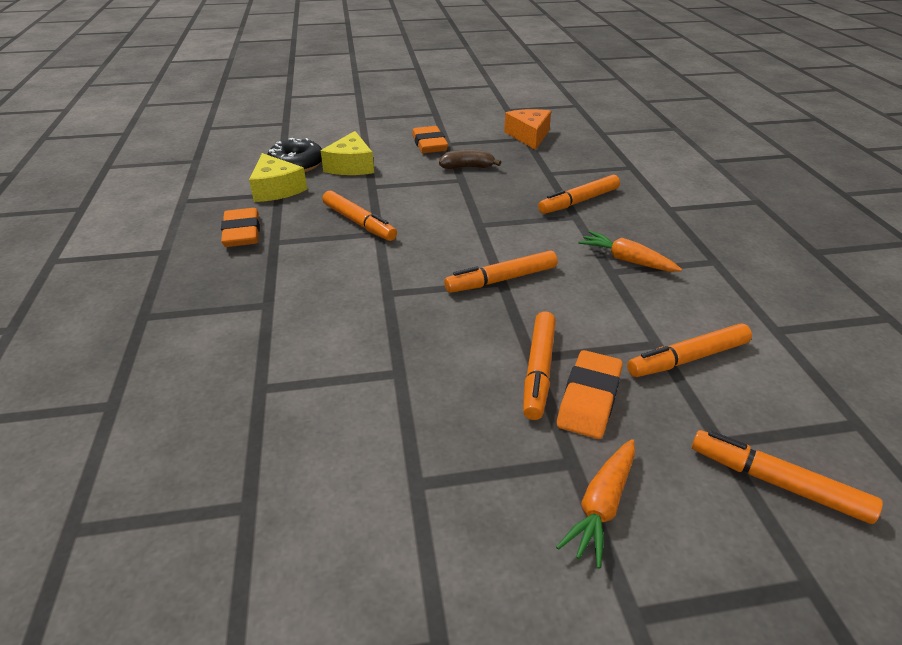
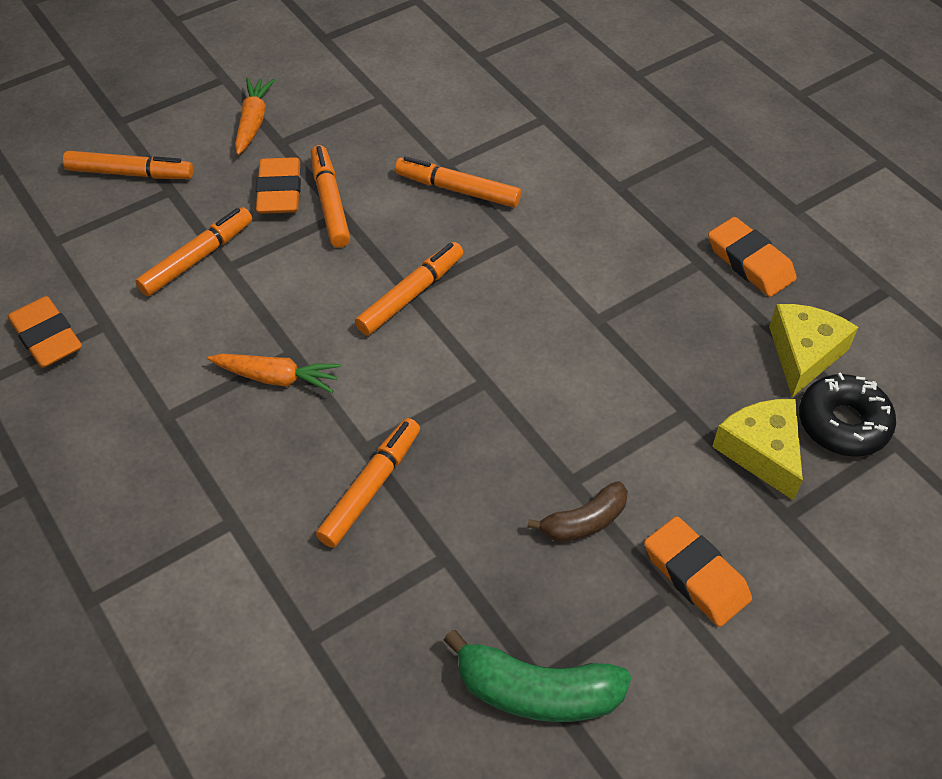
camera: 155 degrees right, 15 degrees up
(276, 189) = (804, 354): yellow cheese -> yellow cheese turned 75 degrees clockwise
(359, 223) = (635, 328): orange marker -> orange marker (457, 189)
(529, 136) = (537, 692): orange cheese -> green banana
(832, 334) = (47, 337): none -> orange eraser

